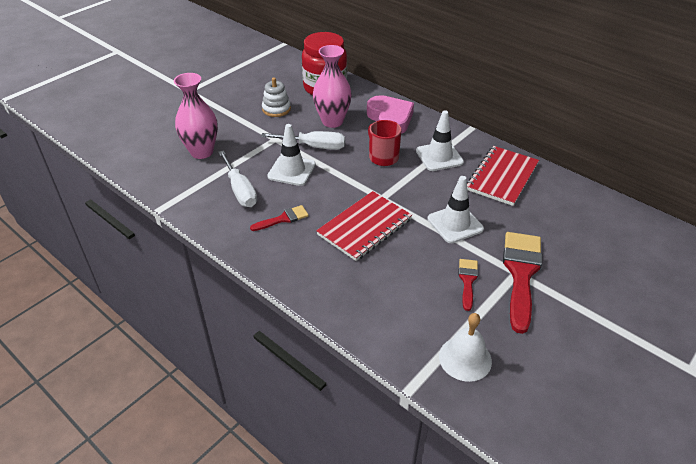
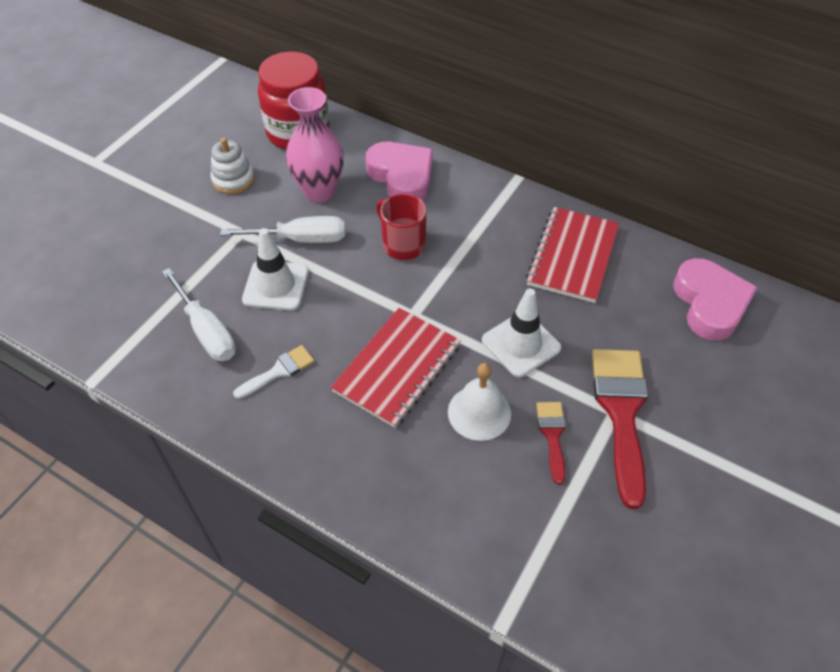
camera: 10 degrees left, 10 degrees up
(202, 152) = (136, 271): pink vase -> none
(283, 219) = (279, 371): red brush -> white brush
(439, 156) = (481, 233): white traffic cone -> none
(465, 358) = (568, 562): white bell -> white bell (479, 412)
(599, 216) = (710, 303): none -> pink heart

